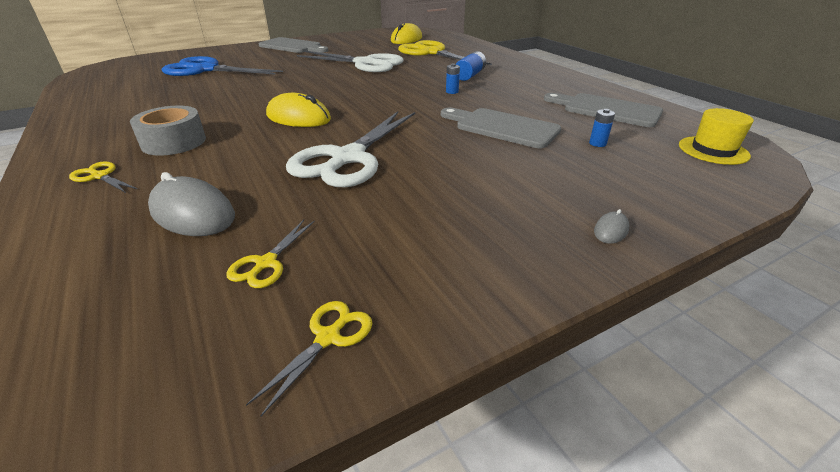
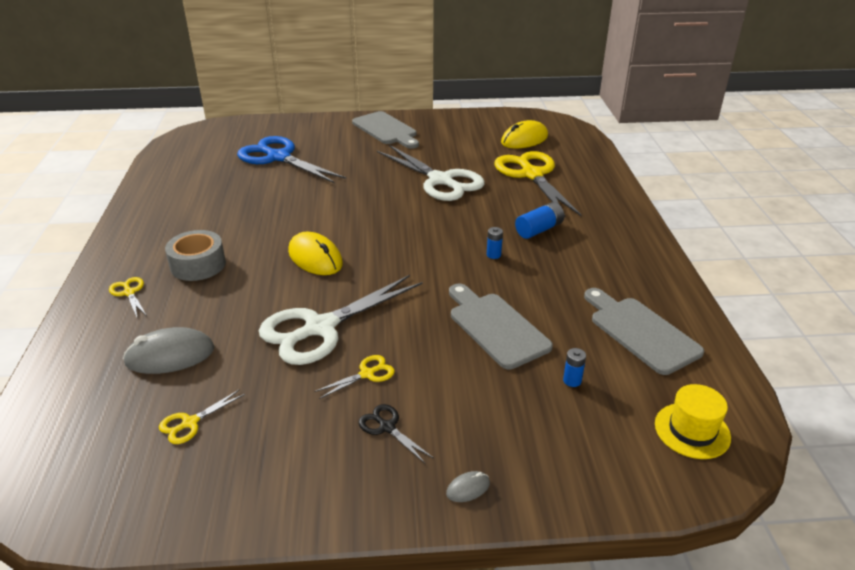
camera: 25 degrees right, 0 degrees up
(193, 213) = (170, 355): grey mouse -> grey mouse turned 75 degrees counterclockwise
(328, 337) = (189, 500): yellow scissors -> yellow scissors (367, 374)
(487, 208) = (387, 427): none -> black scissors

